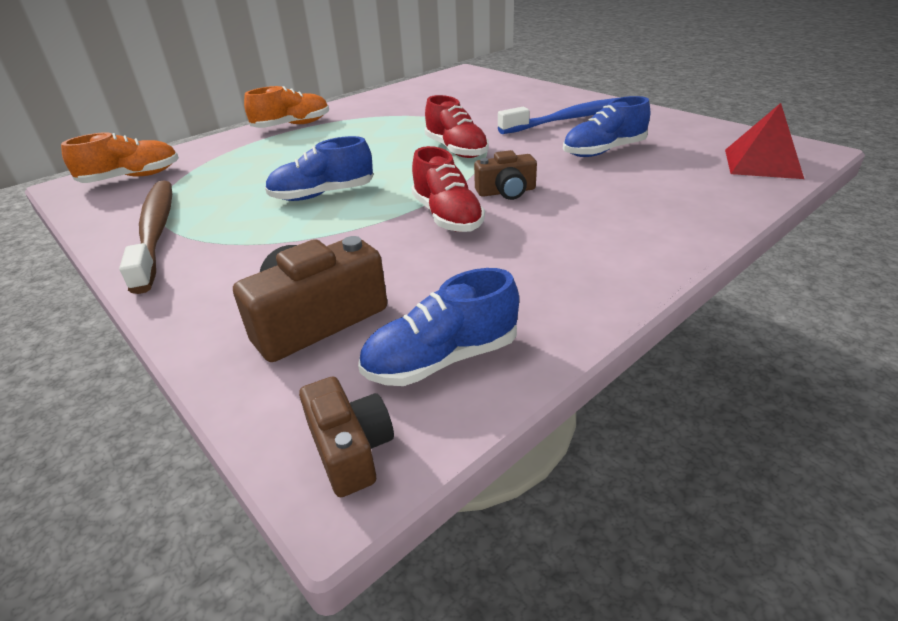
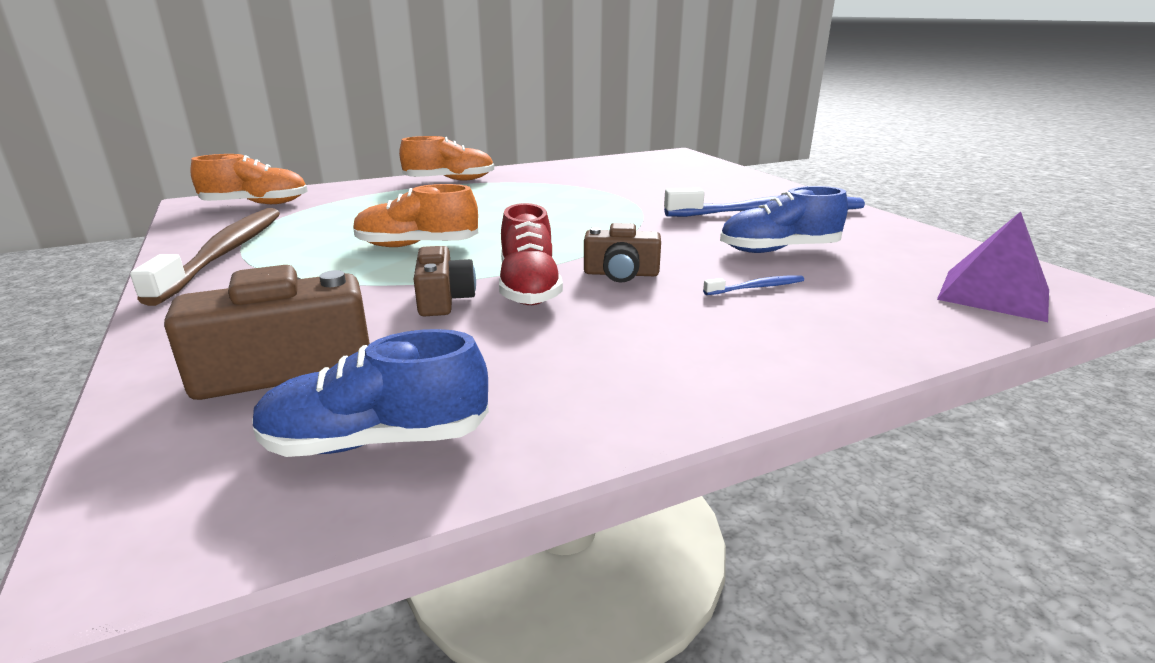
camera: 15 degrees right, 10 degrees down
(322, 194) = (417, 245): blue shoe -> orange shoe
(350, 449) = (174, 519): brown camera -> brown camera (443, 299)
(456, 150) = (600, 224): red shoe -> none
(610, 186) = (756, 287): none -> blue toothbrush
(762, 163) = (993, 294): red pyramid -> purple pyramid

